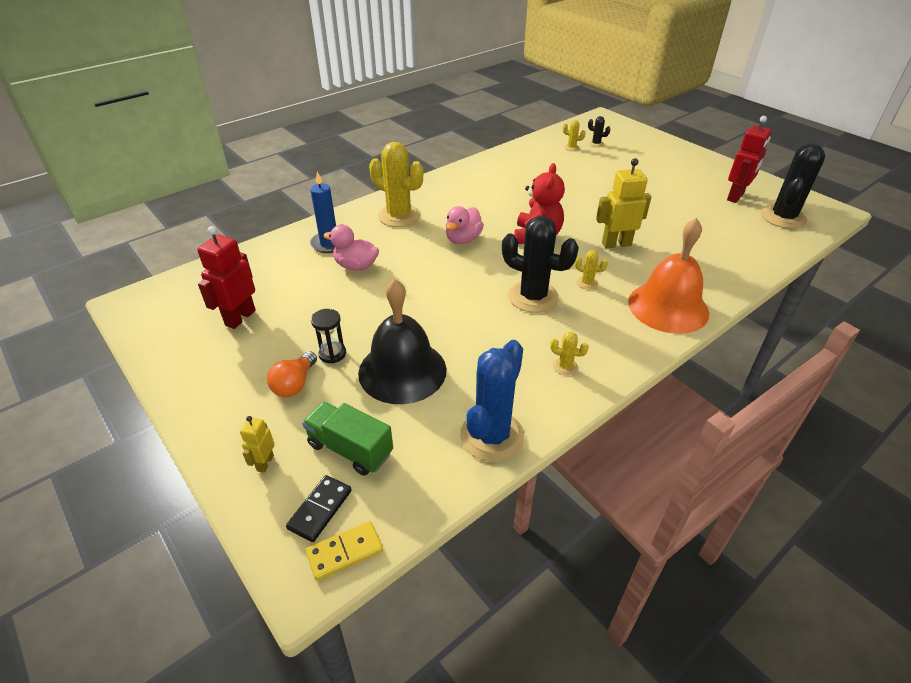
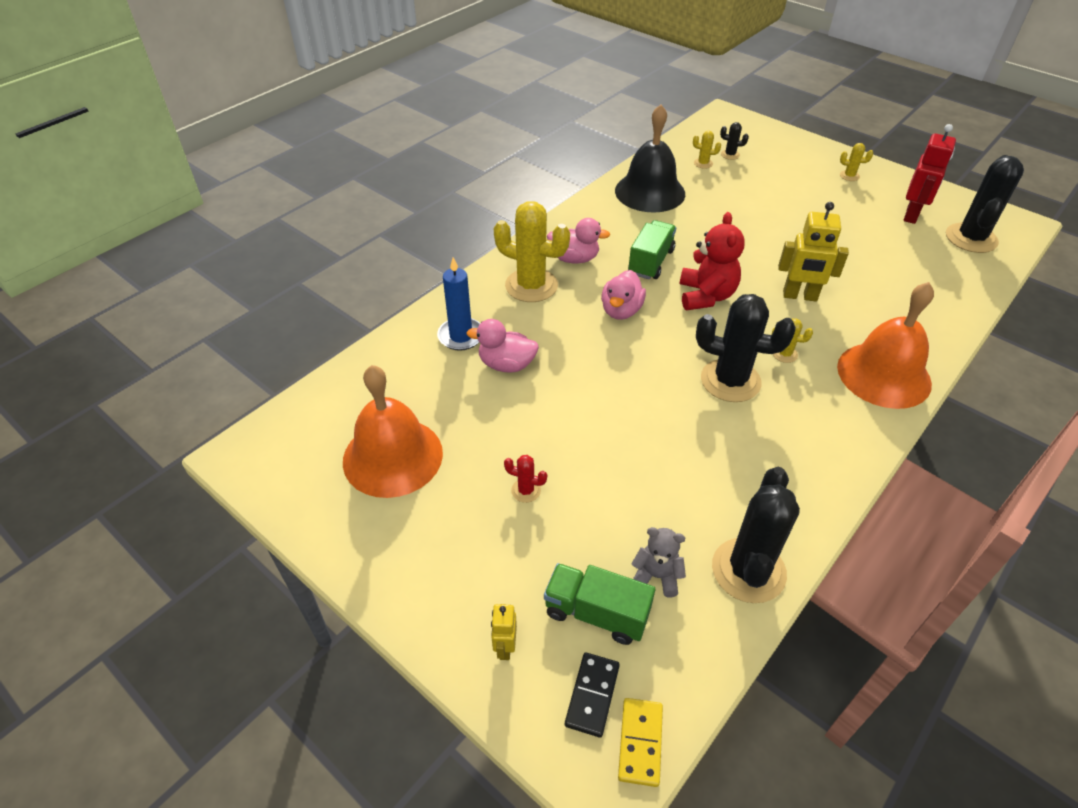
camera: 10 degrees left, 5 degrees up
(240, 318) = (392, 456): red robot -> orange bell
(295, 384) = (497, 538): orange light bulb -> none
(332, 354) = (526, 490): black hourglass -> red cactus
(345, 552) = (640, 742): yellow domino -> yellow domino turned 45 degrees counterclockwise
(402, 371) = (617, 501): black bell -> black bell (650, 192)
(412, 429) = (656, 576): none -> grey teddy bear
(440, 201) = (574, 259): none -> pink duck
(492, 436) = (748, 570): blue cactus -> black cactus
(501, 209) = (651, 262): none -> green truck
(565, 366) = (797, 469): yellow cactus -> yellow cactus (849, 176)
(616, 244) = (800, 296): yellow robot -> yellow robot turned 150 degrees counterclockwise

